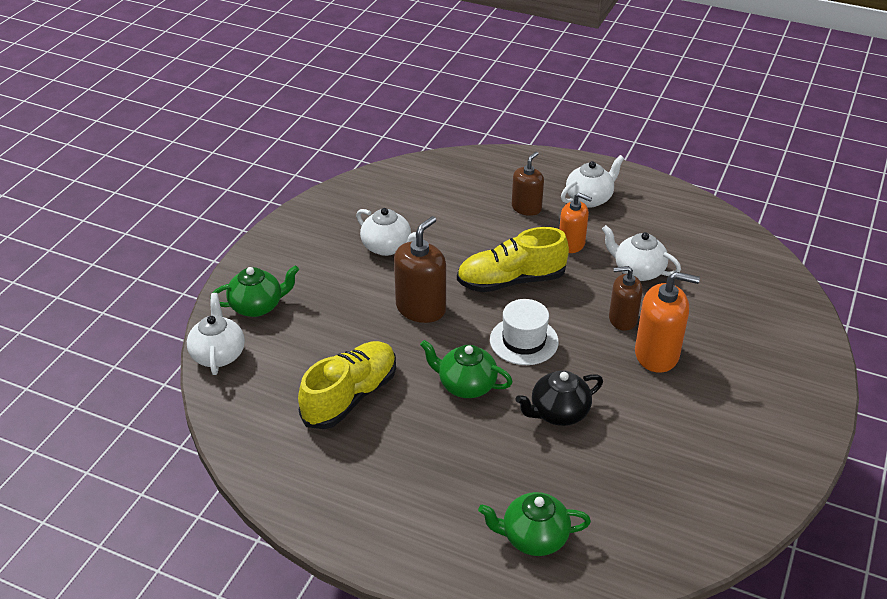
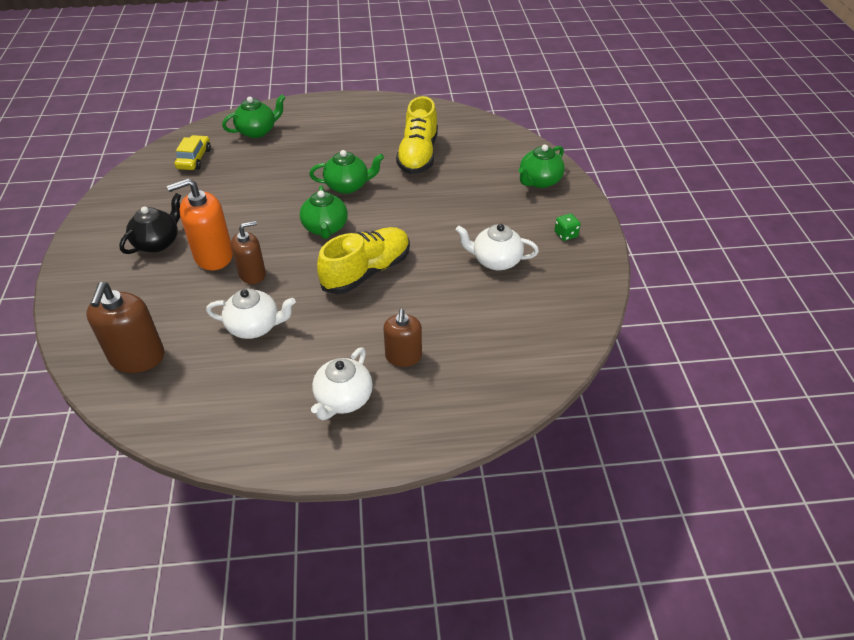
camera: 150 degrees right, 5 degrees up
(218, 354) = (526, 147): white teapot -> none
(300, 245) = (565, 234): none -> green dice
(421, 308) = (422, 222): brown soap dispenser -> brown soap dispenser (137, 357)
(524, 341) = (325, 228): white hat -> green teapot
(558, 413) = (273, 192): black teapot -> black teapot (158, 242)
(571, 244) = (333, 331): orange soap dispenser -> none
(644, 517) = (194, 159): none -> yellow car

